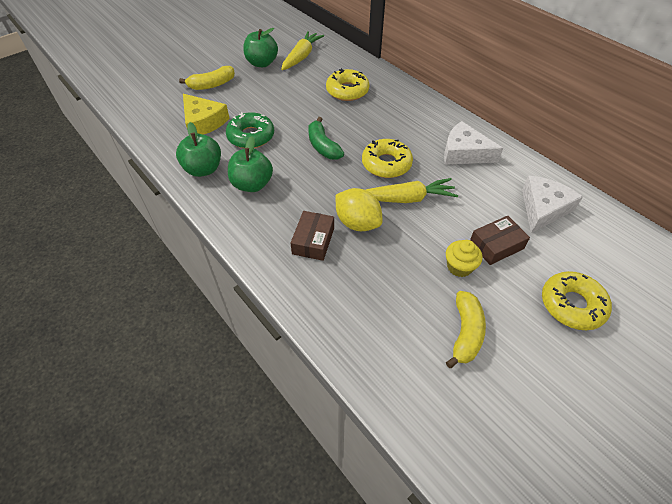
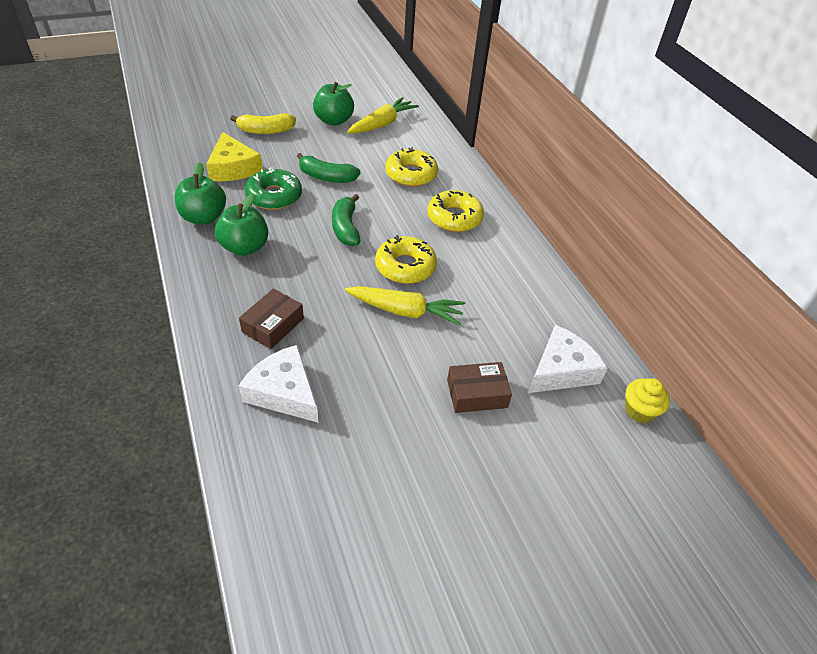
camera: 15 degrees right, 5 degrees down
(283, 110) = (326, 177): none -> green banana
(357, 223) = (332, 321): yellow lemon -> none
(459, 267) = (418, 403): yellow cupcake -> yellow cupcake (639, 411)
(464, 153) = (505, 279): white cheese -> white cheese (284, 392)
(465, 333) = (379, 476): yellow banana -> none
(572, 305) = (525, 489): yellow donut -> yellow donut (454, 218)

